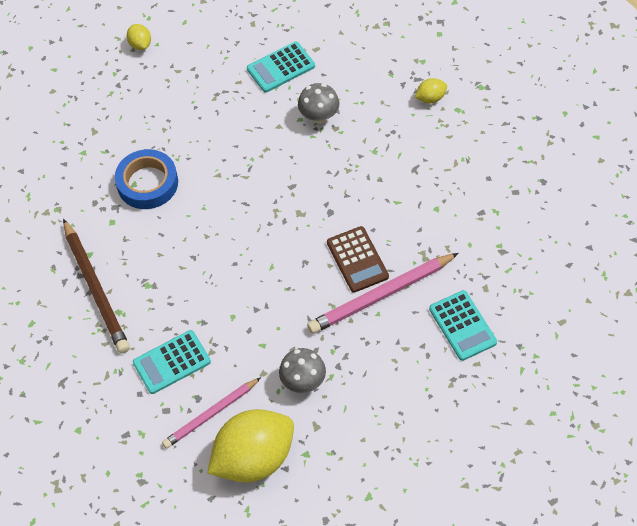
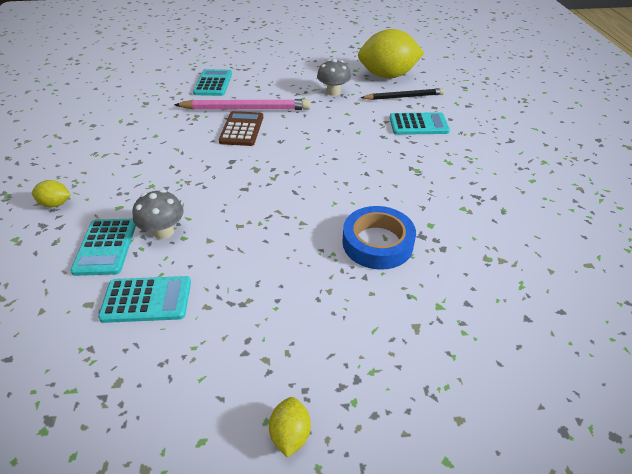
camera: 155 degrees left, 15 degrees down
(96, 289) = (464, 182): brown pencil -> none
(211, 414) = (404, 97): pink pencil -> black pencil
(348, 86) = (106, 247): none -> turquoise calculator

